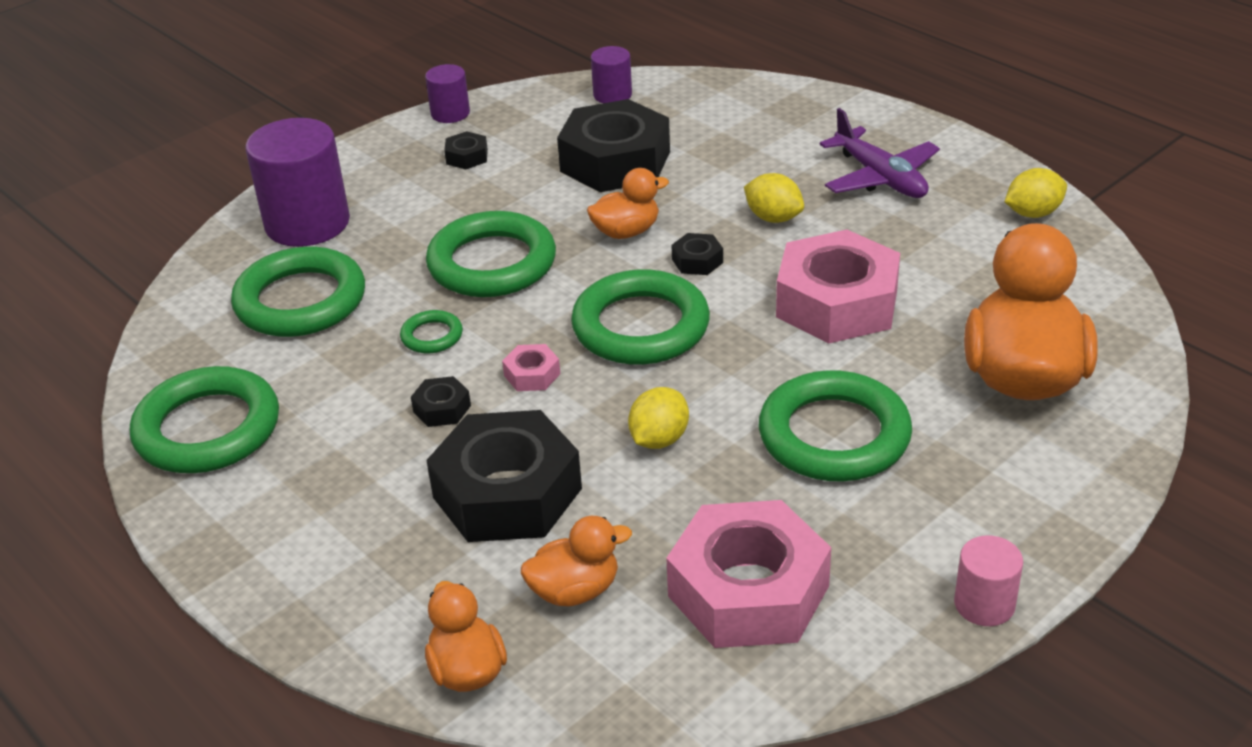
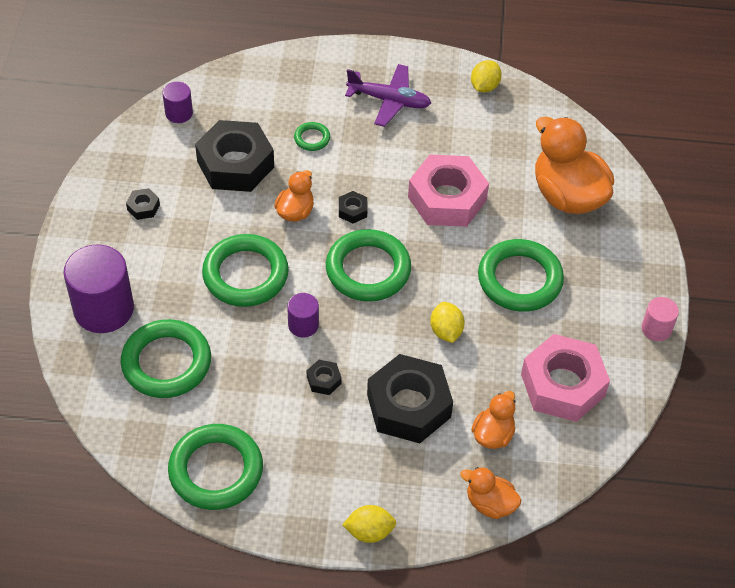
camera: 45 degrees left, 15 degrees up
(432, 336) = (267, 340): green ring -> green ring (312, 138)
(450, 113) = (93, 179): purple cylinder -> purple cylinder (303, 325)
(532, 374) = (346, 332): pink nut -> none
(773, 218) = (362, 159): yellow lemon -> yellow lemon (369, 532)

